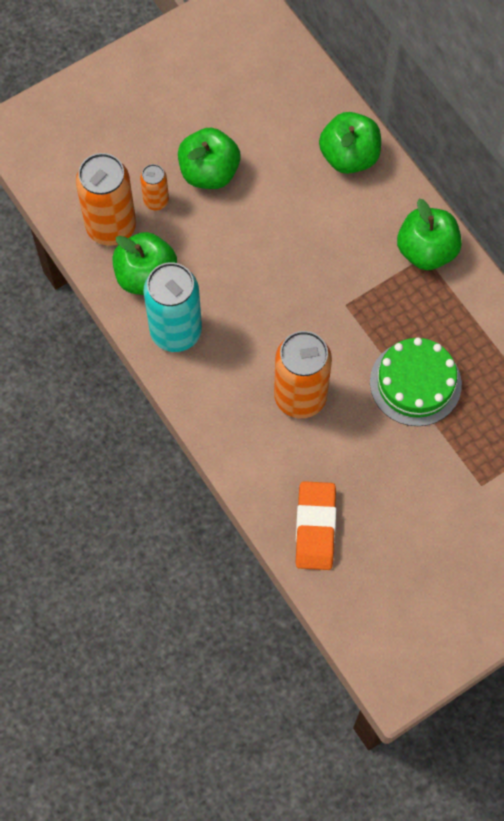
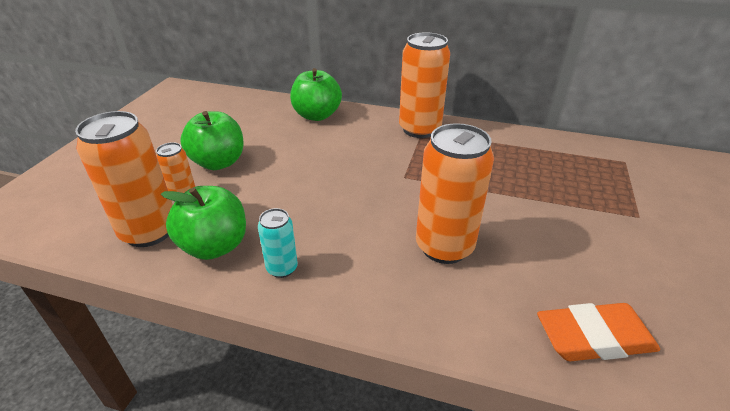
camera: 40 degrees left, 30 degrees down
(176, 332) = (282, 268): turquoise can -> turquoise can, size x0.51
(315, 528) = (594, 338): orange eraser -> orange eraser turned 60 degrees counterclockwise
(415, 383) = (509, 189): green cake -> none
(426, 251) = (419, 129): green apple -> orange can

